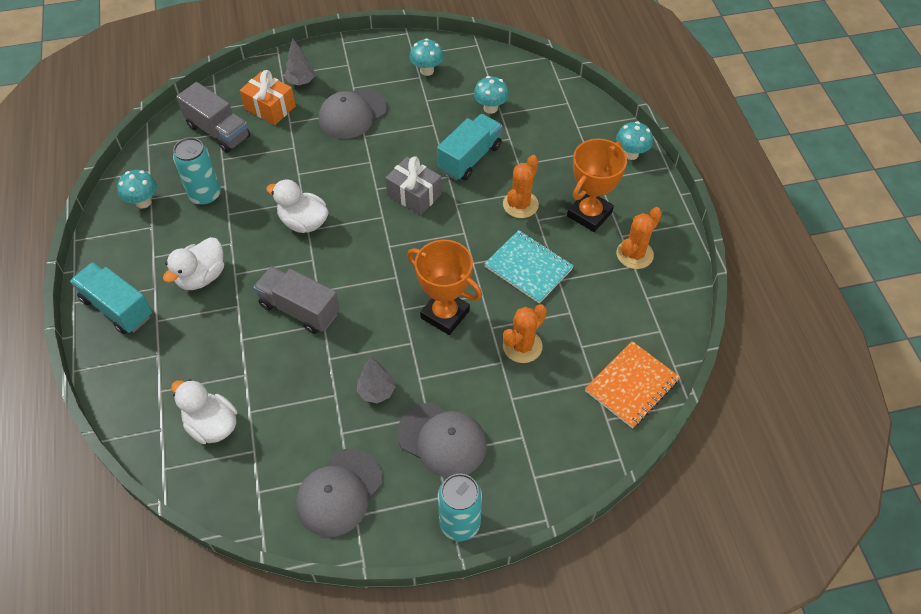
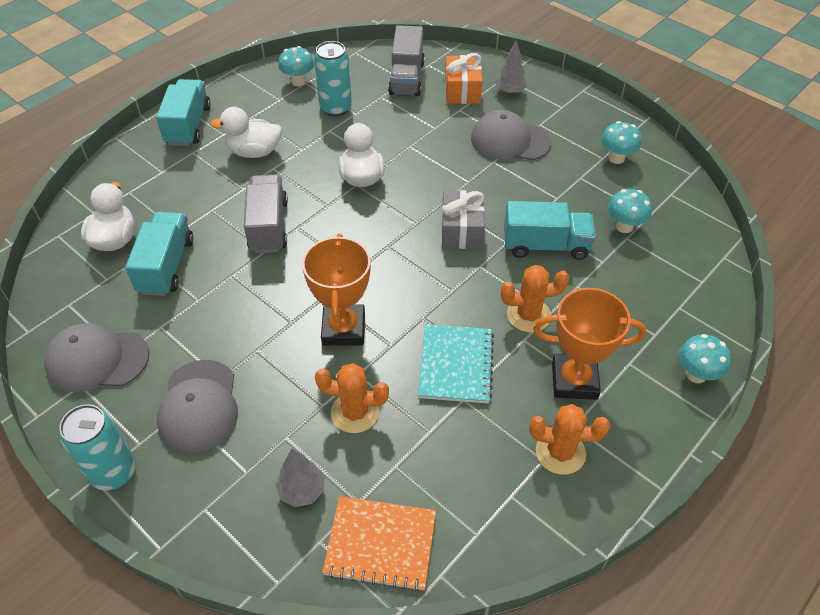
camera: 55 degrees right, 5 degrees down
(279, 400) = (166, 266): none -> turquoise truck
(376, 392) = (220, 327): grey tree -> grey tree (302, 491)

